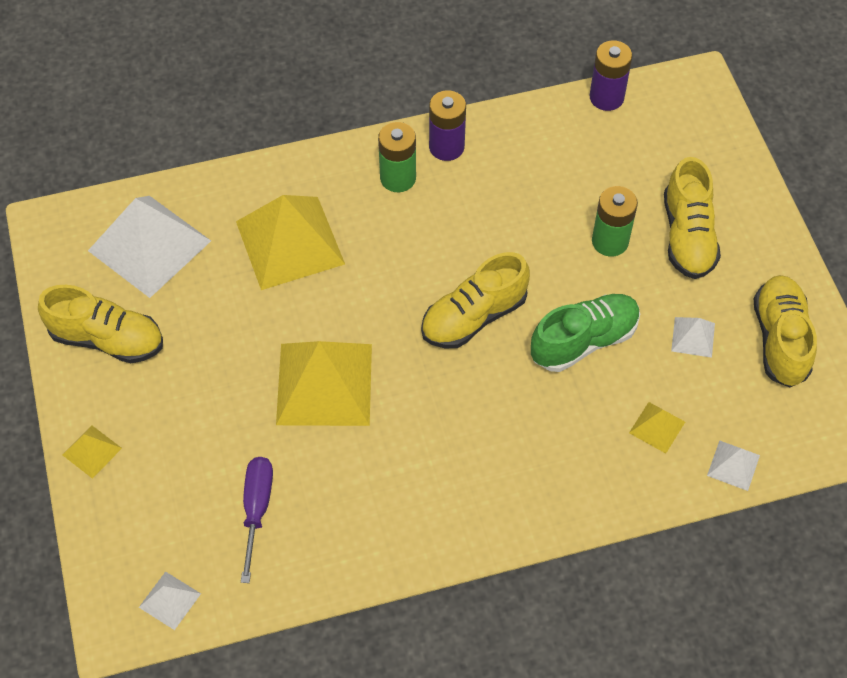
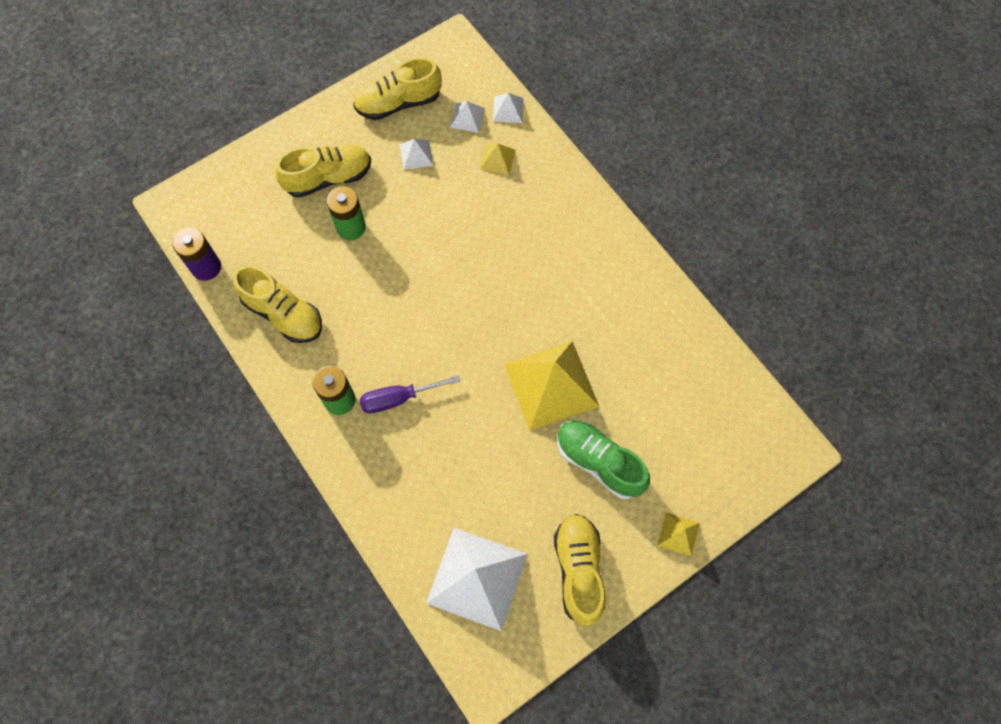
camera: 110 degrees left, 10 degrees up
(169, 600) = (762, 423): white pyramid -> white pyramid (467, 117)
(257, 510) = (670, 392): purple screwdriver -> purple screwdriver (399, 398)
(290, 242) = (433, 461): yellow pyramid -> none
(446, 147) = (295, 373): purple battery -> none
(474, 317) = (452, 300): yellow shoe -> yellow shoe (283, 314)
(584, 341) = (446, 221): green shoe -> green shoe (599, 462)

